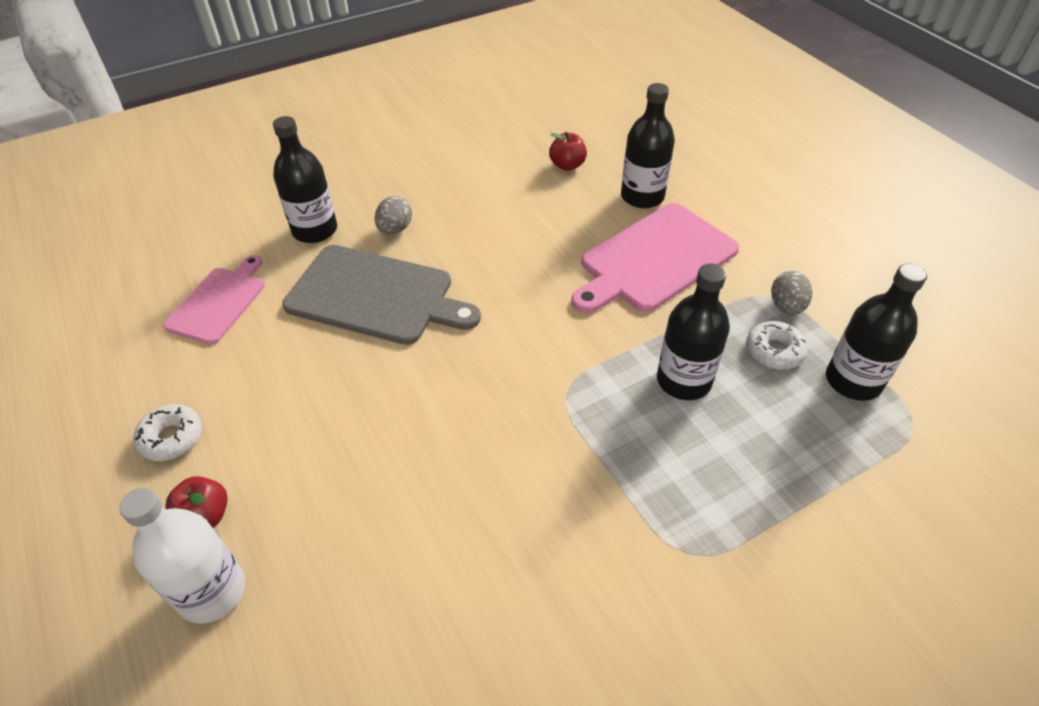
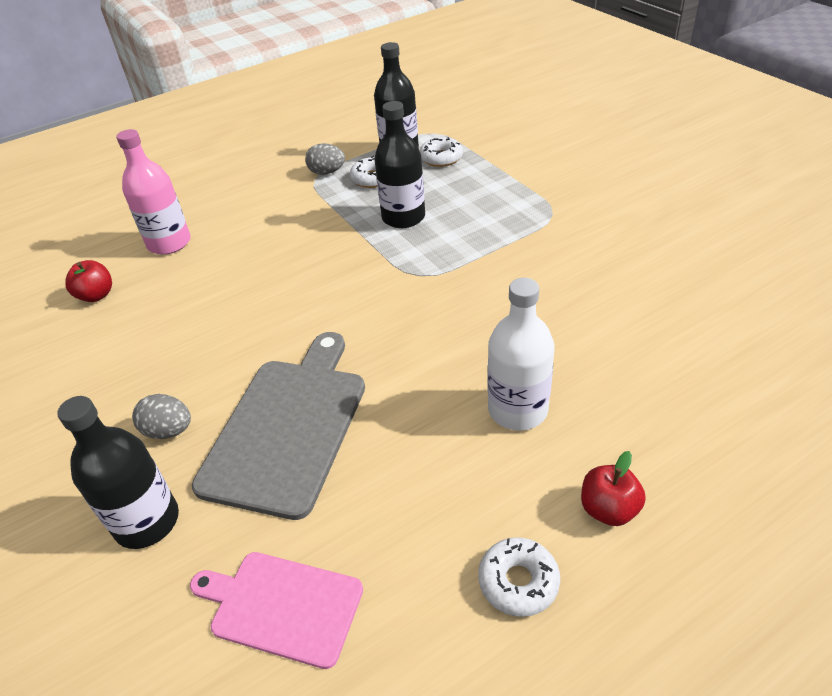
camera: 90 degrees left, 5 degrees down
(212, 591) = (682, 477): white bottle -> white bottle (517, 410)
(642, 196) = (169, 243): black bottle -> pink bottle
(654, 259) = (262, 234): pink cutting board -> none
(837, 429) = (441, 158): none -> white donut

